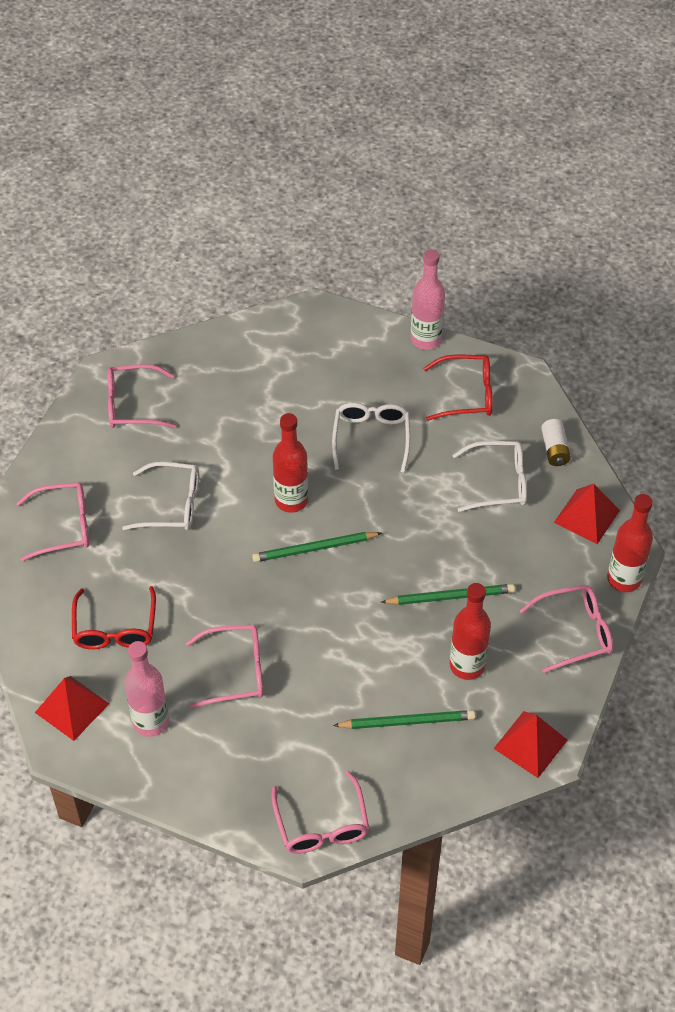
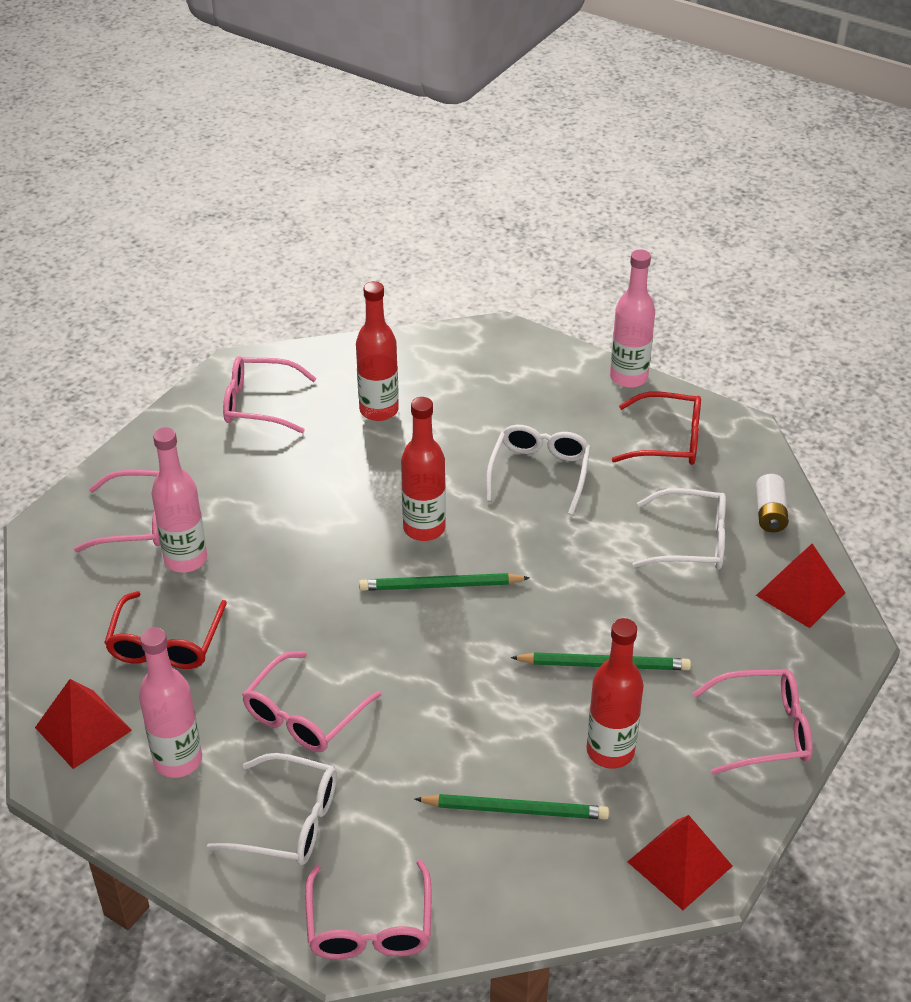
camera: 10 degrees right, 10 degrees down
(111, 554) = (186, 559): none -> pink bottle
(172, 505) = (276, 514): white glasses -> white glasses (288, 821)
(236, 671) = (304, 715): pink glasses -> pink glasses turned 120 degrees clockwise
(624, 579) = (840, 675): red bottle -> red bottle (379, 410)

